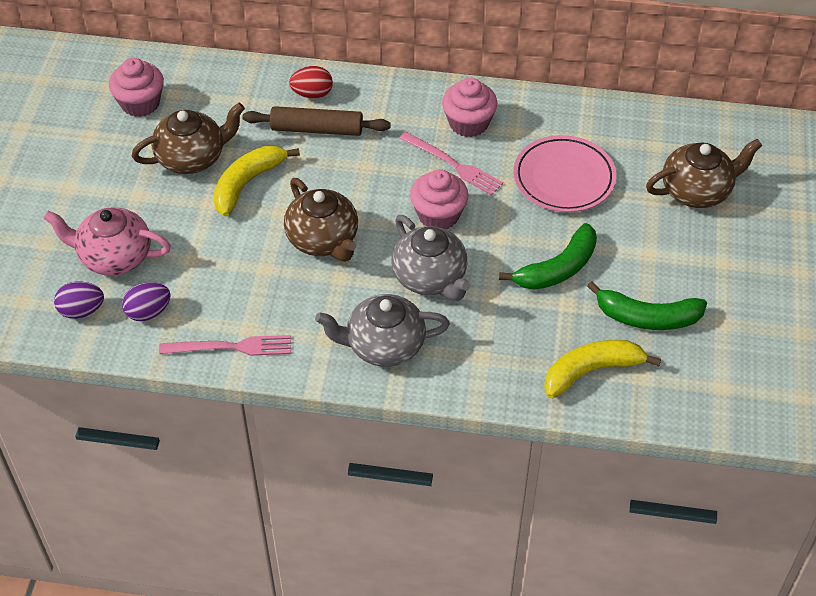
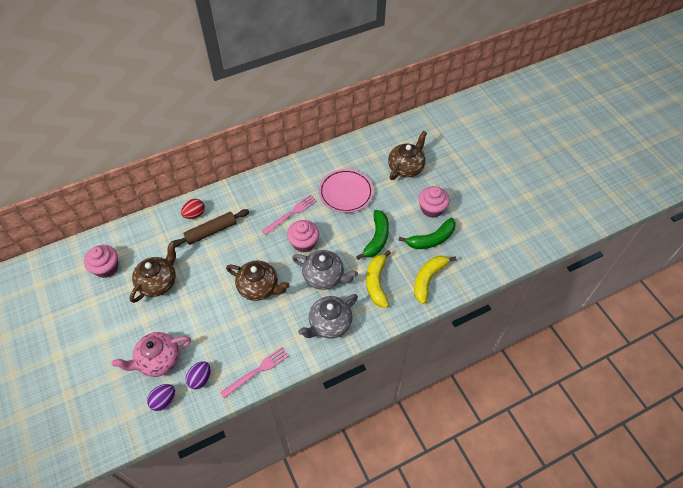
camera: 35 degrees left, 5 degrees up
(247, 183) = (198, 280): yellow banana -> yellow banana (376, 282)
(453, 165) = (291, 214): pink fork -> pink fork turned 45 degrees counterclockwise
(468, 123) = (282, 189): pink cupcake -> pink cupcake (432, 209)

